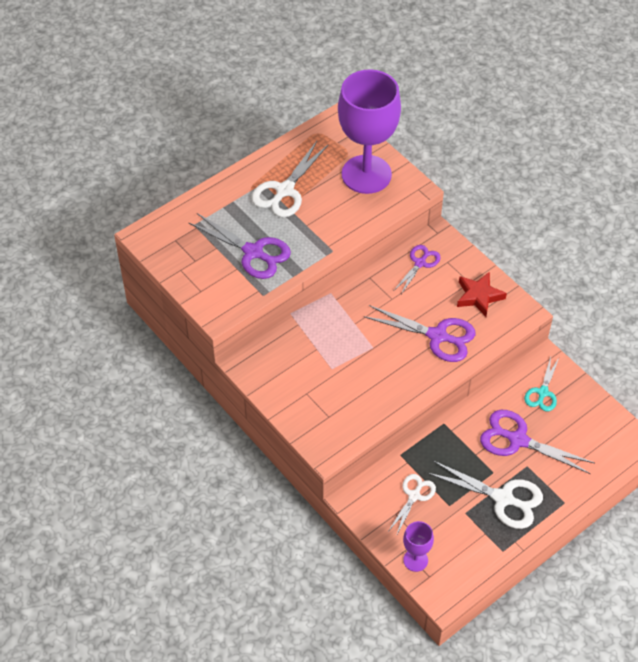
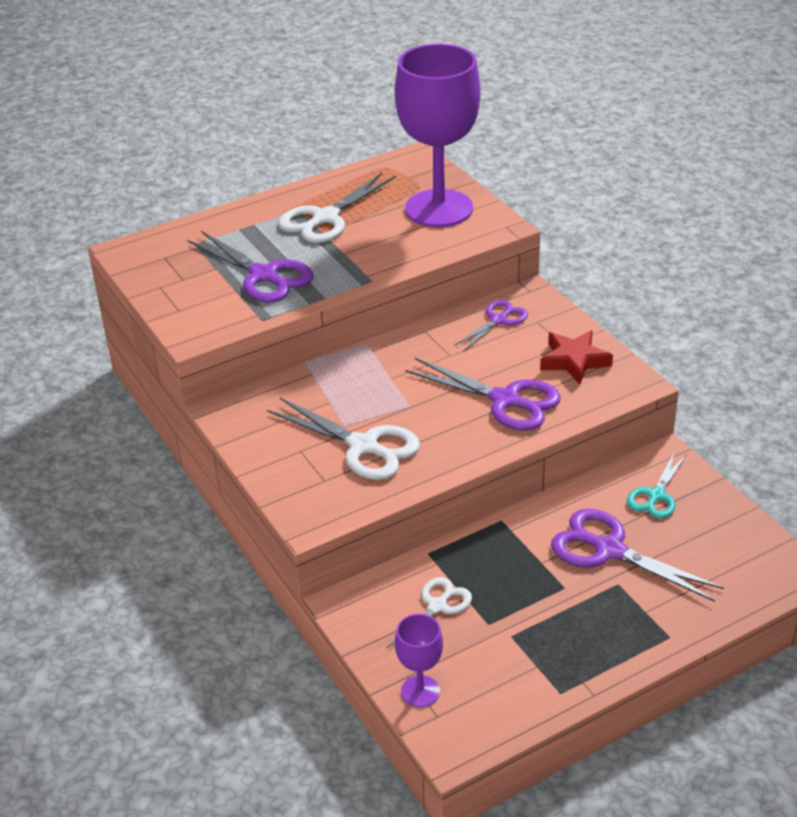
camera: 10 degrees right, 15 degrees down
(503, 498) = (573, 622): white scissors -> white scissors (363, 446)

